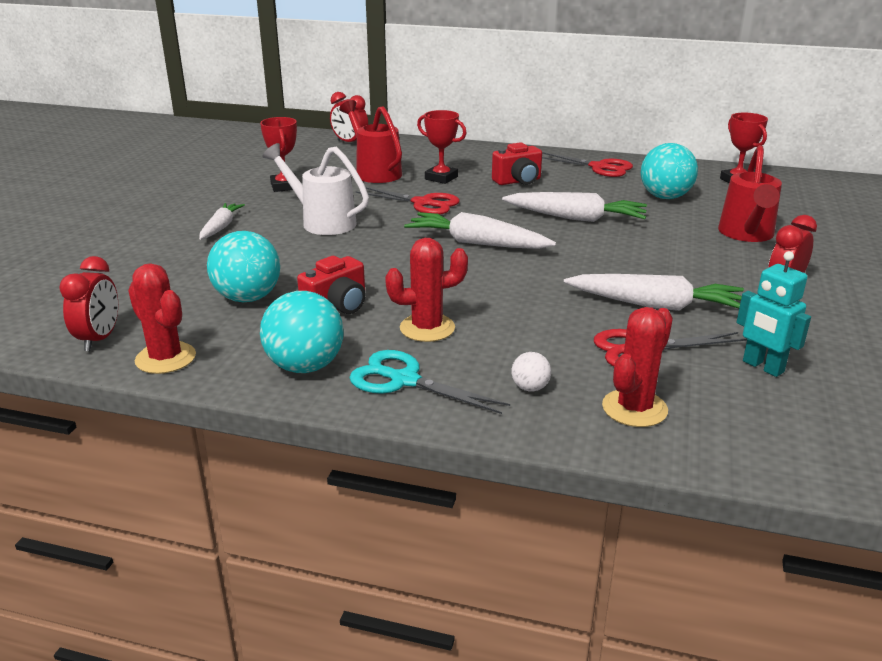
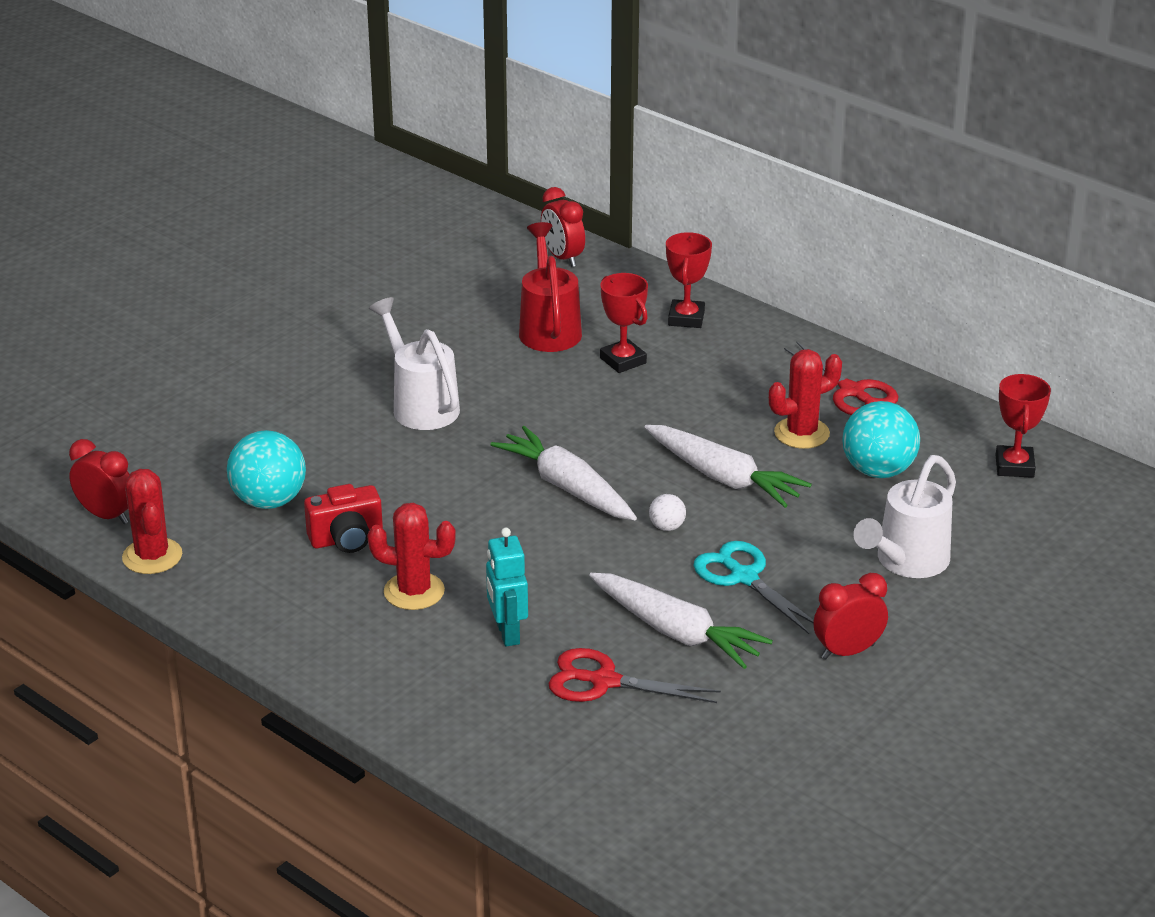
camera: 25 degrees right, 5 degrees up
(99, 339) = (106, 515): red clock -> red clock turned 90 degrees counterclockwise
(221, 227) = (305, 384): white carrot -> none
(284, 186) = (420, 329): red trophy -> red trophy (686, 318)
(305, 366) = (268, 603): turquoise ball -> none
(404, 380) = (344, 646): turquoise scissors -> turquoise scissors (744, 577)
(423, 203) = (561, 403): red scissors -> none
(518, 181) = (715, 392): red camera -> none
(530, 388) = (451, 689): white ball -> white ball (667, 527)
(634, 408) = (525, 740): red cactus -> red cactus (801, 433)
(746, 234) = (906, 562): red watering can -> white watering can
(762, 367) = (700, 737): turquoise robot -> turquoise robot (507, 633)

